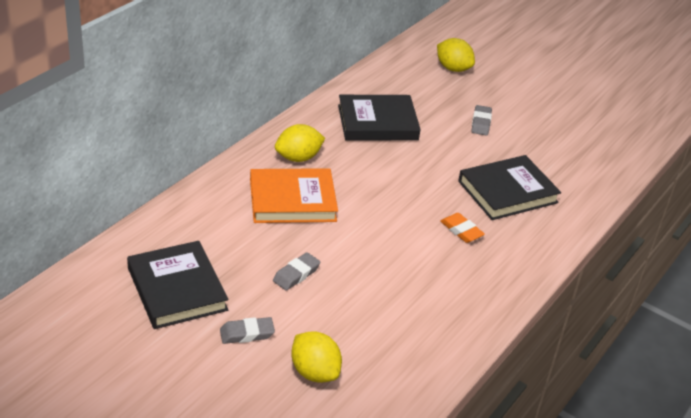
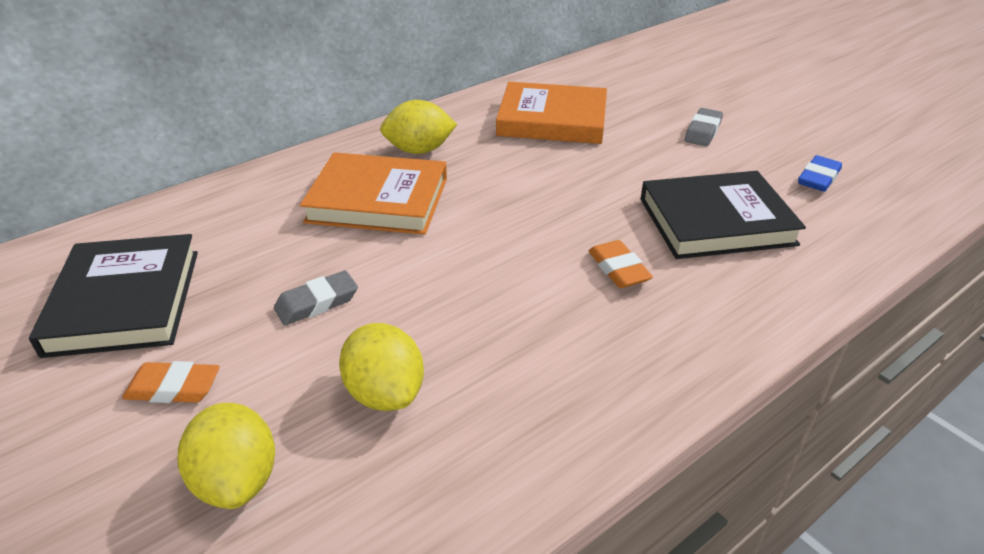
camera: 20 degrees right, 0 degrees up
(247, 333) = (174, 388): grey eraser -> orange eraser
(377, 122) = (552, 120): black book -> orange book
(453, 68) = (684, 71): yellow lemon -> yellow lemon (385, 393)
(560, 153) = (818, 178): none -> blue eraser

